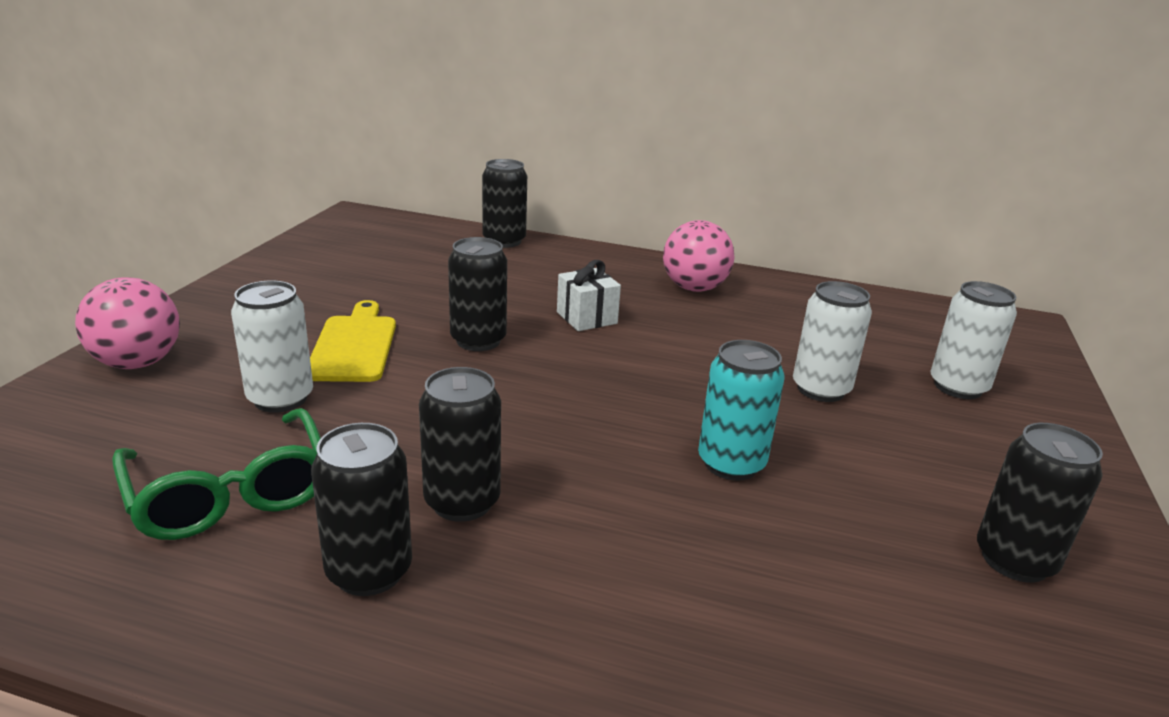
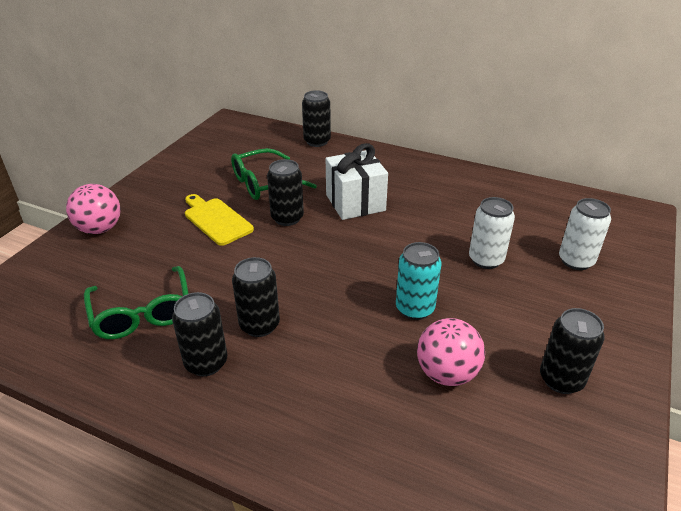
camera: 10 degrees right, 10 degrees up
(280, 398) = (172, 255): white can -> none
(354, 345) = (216, 220): yellow cutting board -> yellow cutting board turned 45 degrees counterclockwise
(430, 294) = (265, 183): none -> green glasses
(586, 318) = (355, 202): white gift -> white gift, size x1.69
(694, 288) = (429, 180): pink ball -> pink ball (447, 373)

